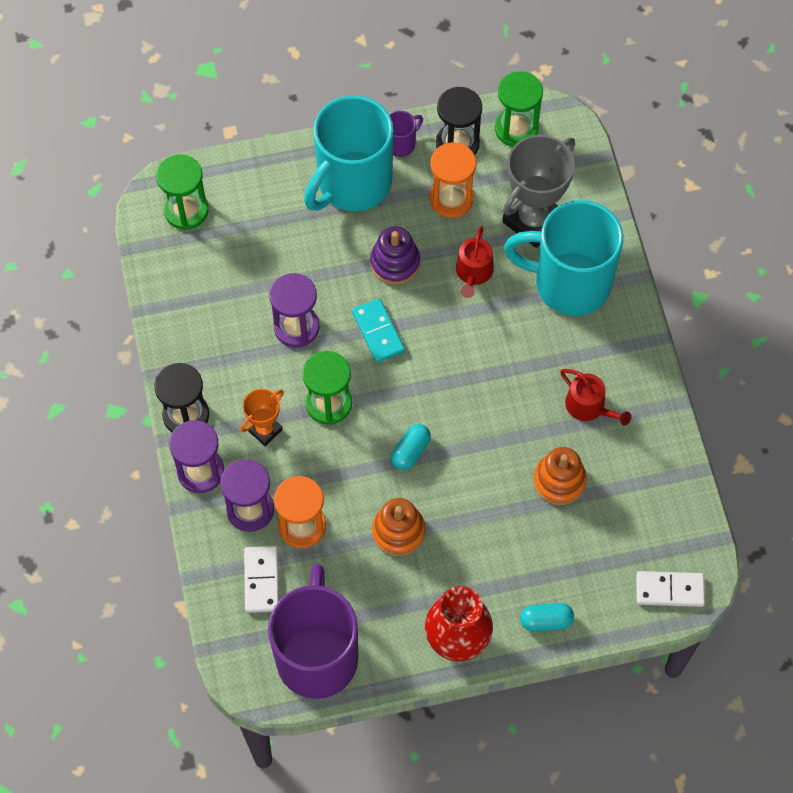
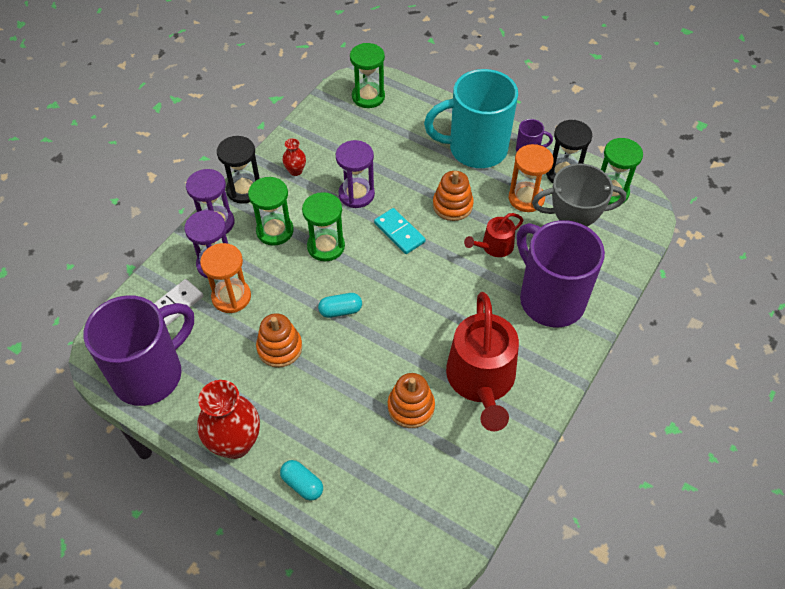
camera: 45 degrees right, 10 degrees down
(211, 353) = (295, 171): none -> red vase
(265, 430) = (275, 231): orange trophy -> green hourglass
(378, 332) = (399, 232): turquoise domino -> turquoise domino turned 60 degrees counterclockwise
(395, 263) = (452, 205): purple stacking toy -> orange stacking toy
(569, 283) = (550, 299): turquoise mug -> purple mug
(589, 406) = (481, 380): red watering can -> red watering can, size x1.99
(669, 590) = (405, 545): white domino -> none

